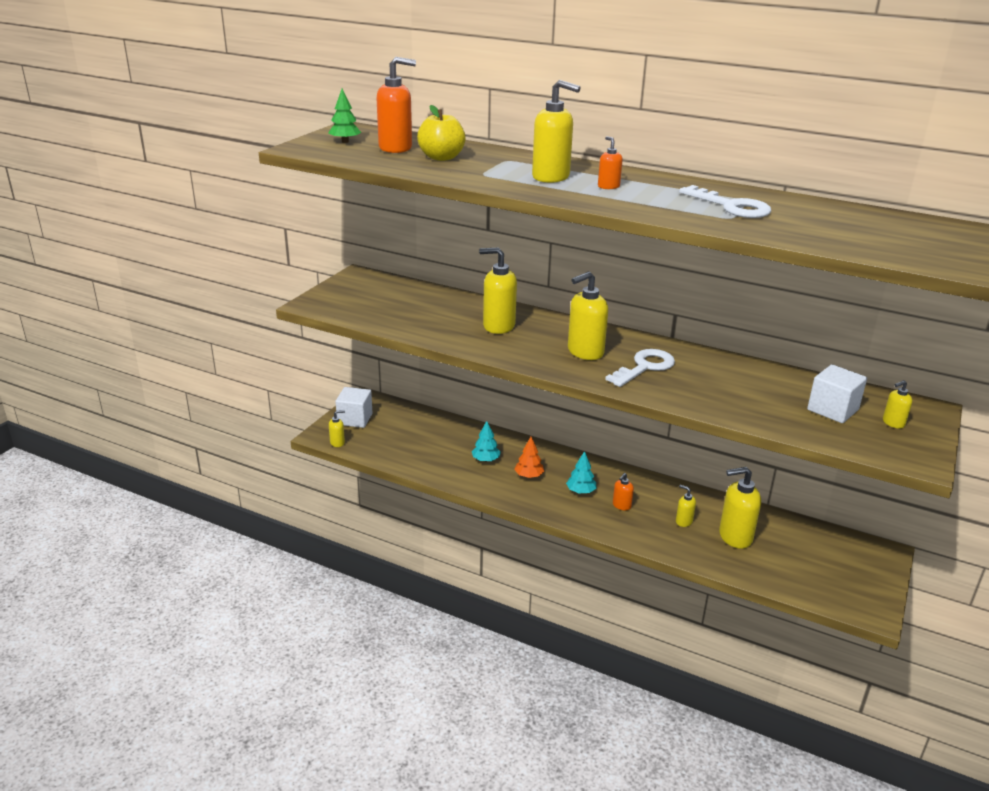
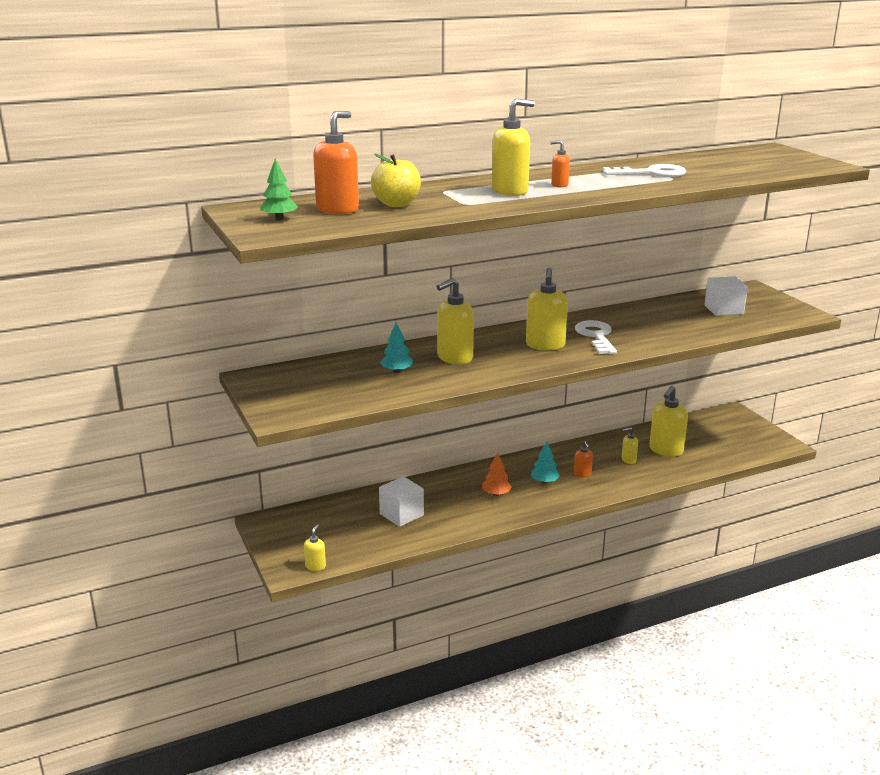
camera: 50 degrees left, 5 degrees down
(355, 419) = (289, 541): white cube -> white cube (401, 515)
(485, 460) = (448, 503): turquoise tree -> turquoise tree (397, 371)
(893, 423) = (757, 302): yellow soap dispenser -> none

